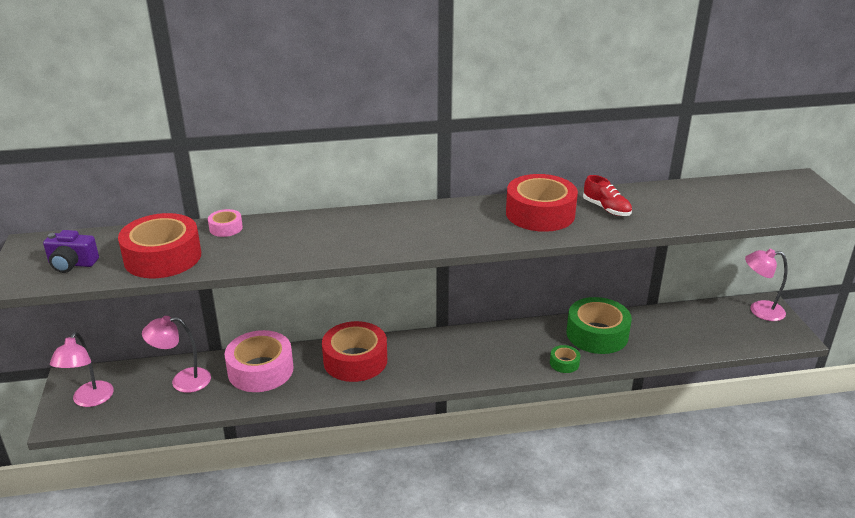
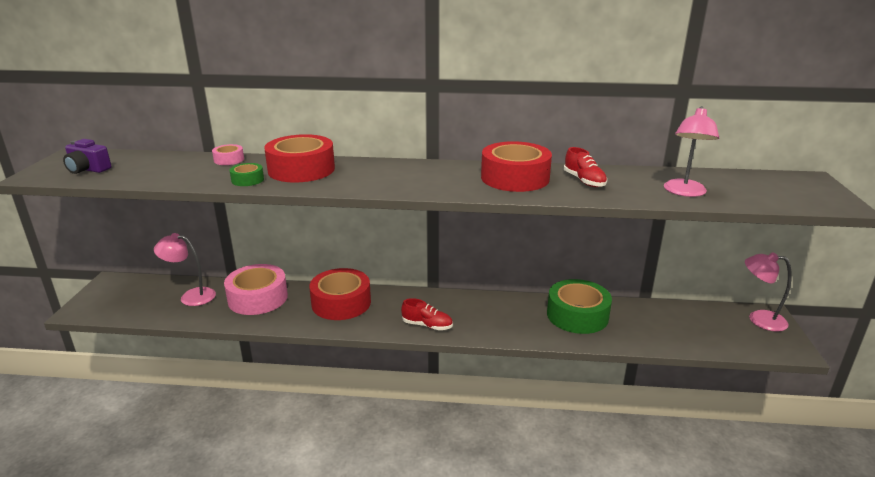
camera: 15 degrees right, 5 degrees down
(89, 400) = (111, 299): pink lamp -> pink lamp (684, 192)
(163, 257) = (160, 173): red tape -> red tape (301, 169)
(457, 371) = (427, 325): none -> red shoe
(564, 363) = (533, 335): green tape -> green tape (247, 180)

